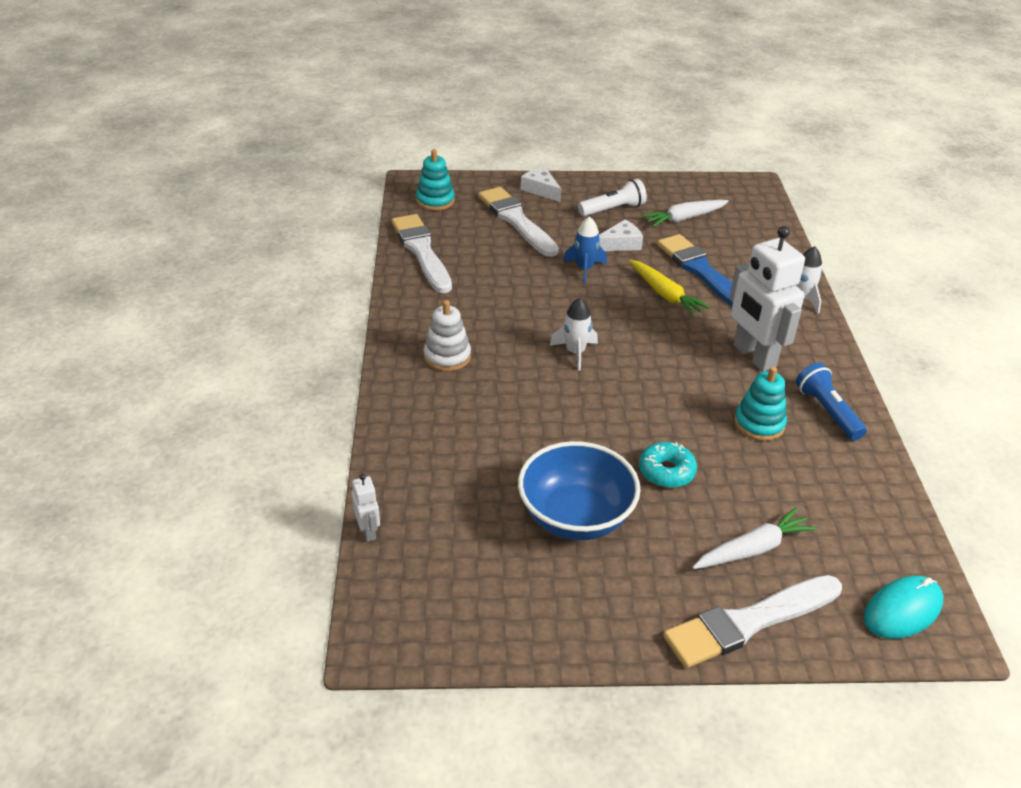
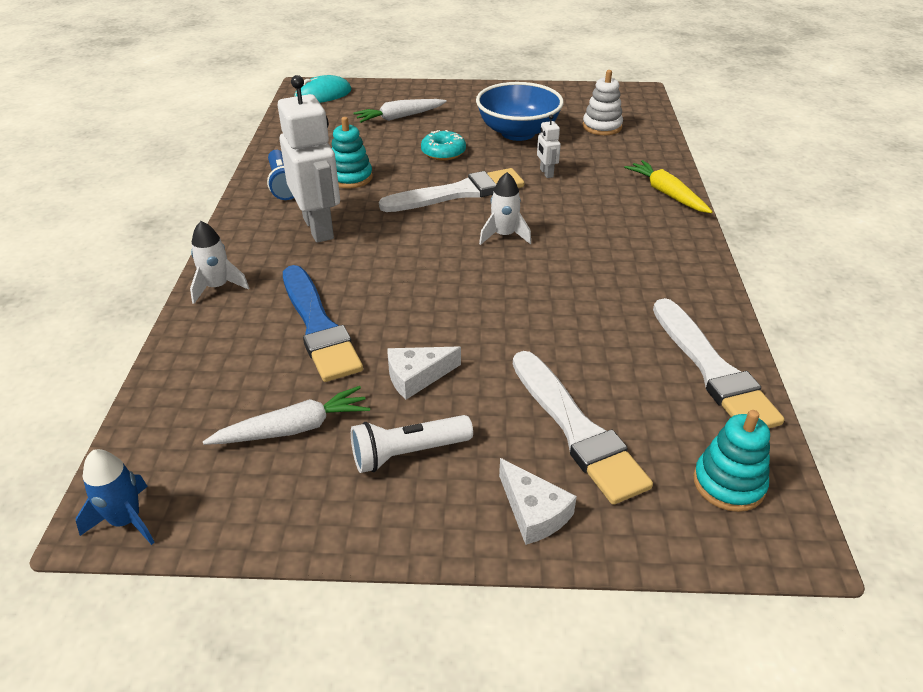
camera: 175 degrees left, 0 degrees up
(368, 531) = (663, 130): white robot -> white robot (546, 173)
(447, 357) = (637, 234): white stacking toy -> white stacking toy (602, 127)
(584, 269) = (477, 335): blue rocket -> blue rocket (126, 520)
(665, 295) = (382, 296): yellow carrot -> yellow carrot (666, 194)
(748, 622) = (419, 93): white brush -> white brush (458, 193)

